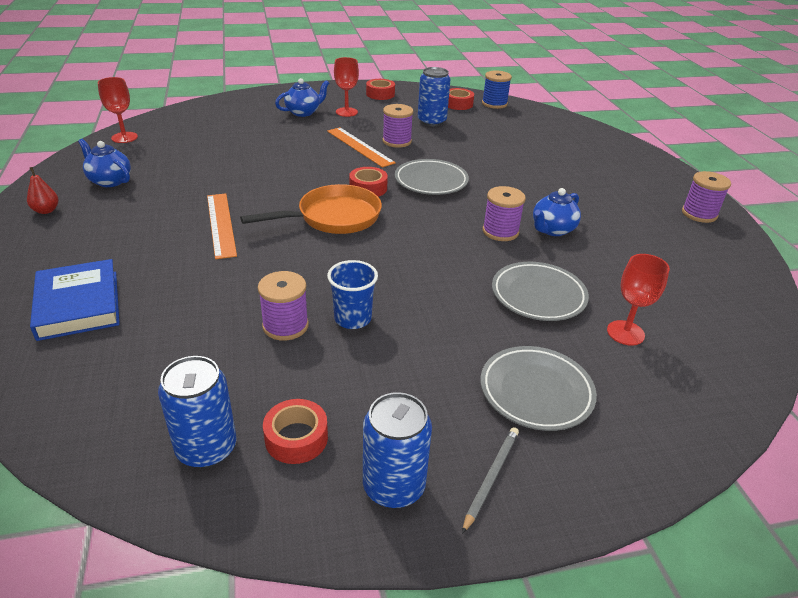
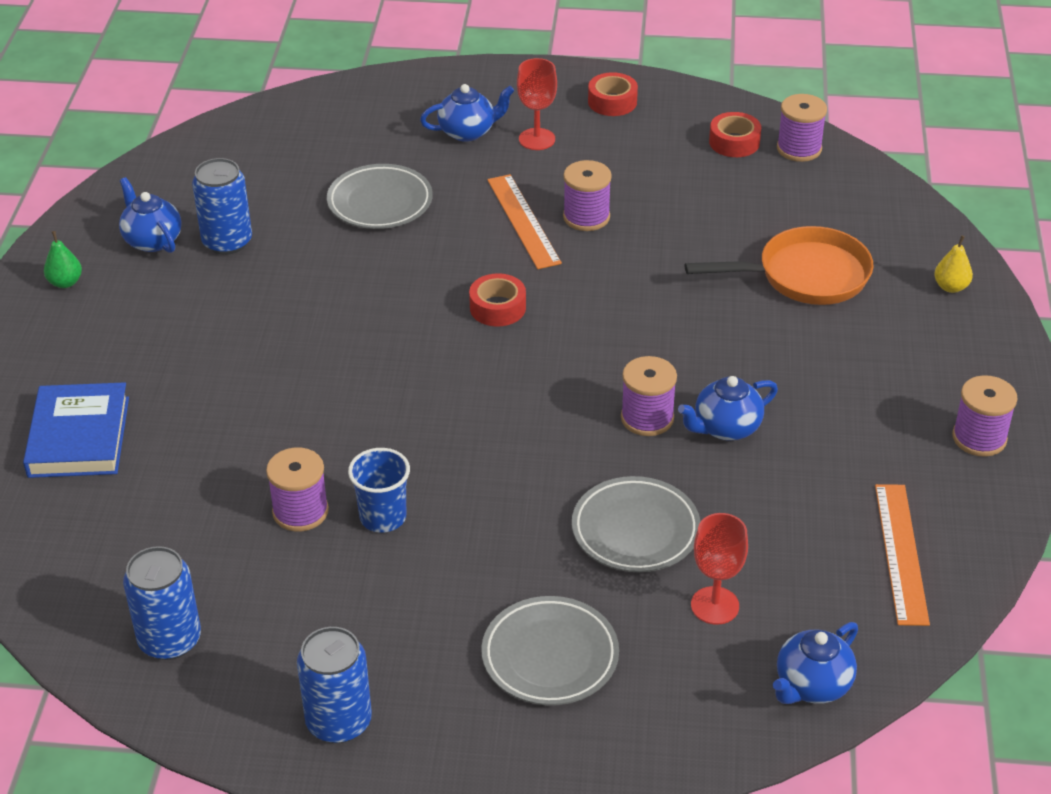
camera: 20 degrees right, 5 degrees up
(46, 210) = (65, 282): red pear -> green pear
(124, 137) = (189, 155): red goblet -> none
(221, 224) = (274, 342): orange ruler -> orange ruler (900, 553)
(296, 438) = (262, 649): red tape -> none
(333, 217) = (426, 354): orange pan -> orange pan (805, 276)
(431, 121) = (666, 179): blue can -> blue can (227, 242)
(431, 181) = (597, 308): grey plate -> grey plate (380, 202)
(491, 477) = (443, 737): grey pencil -> none
(494, 104) = (799, 149): blue spool -> purple spool
(620, 150) = (951, 287): none -> yellow pear
(731, 372) = (812, 685): none -> blue teapot

